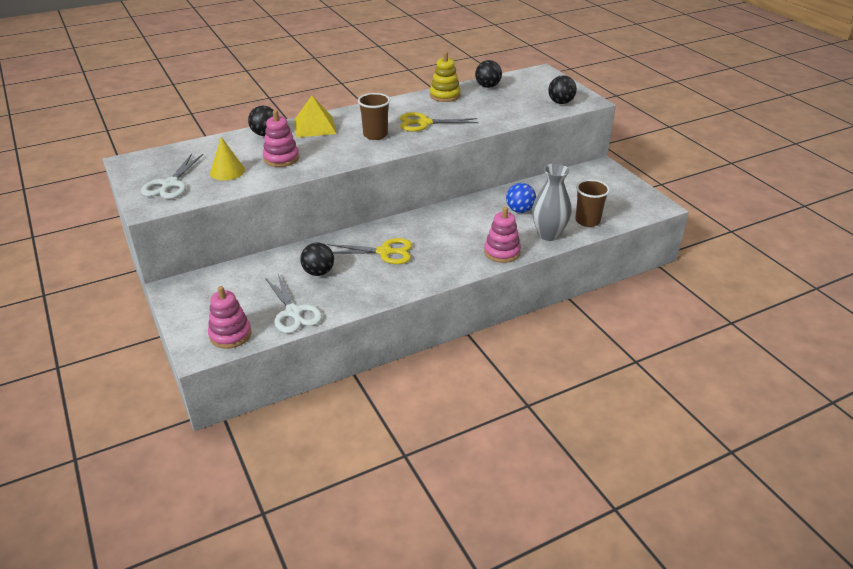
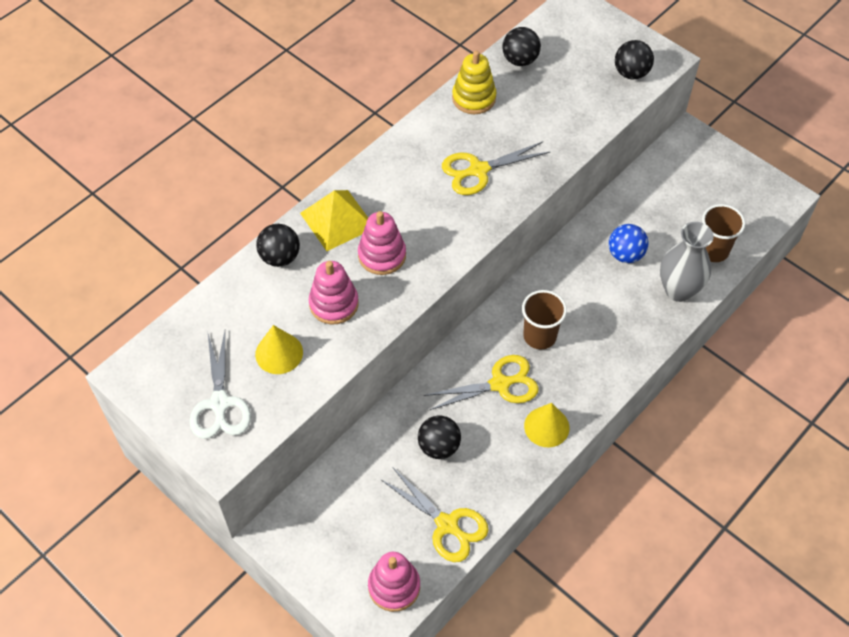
camera: 20 degrees left, 20 degrees up
(293, 312) = (447, 525): white scissors -> yellow scissors
(375, 135) = (428, 215): brown cup -> brown cup (539, 336)
(403, 280) = (546, 426): none -> yellow cone
(502, 252) = (638, 339): pink stacking toy -> pink stacking toy (382, 255)

